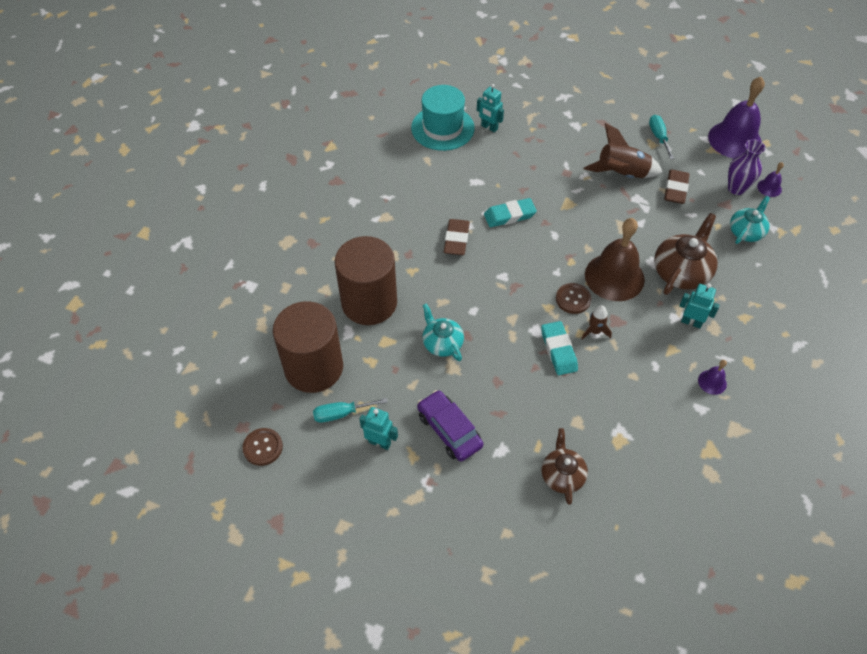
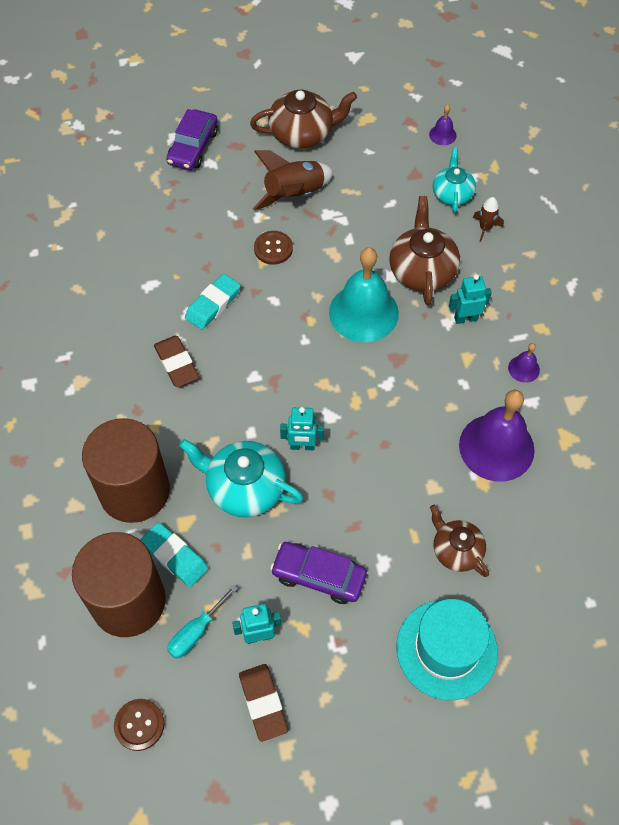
camera: 35 degrees left, 5 degrees up
(442, 128) = (67, 241): turquoise hat -> turquoise hat (446, 649)
(442, 343) = (244, 488): turquoise teapot -> turquoise teapot, size x1.55
(489, 127) = (119, 214): turquoise robot -> turquoise robot (302, 446)
(558, 350) = (364, 424): turquoise eraser -> turquoise eraser (175, 556)
(571, 110) = (193, 147): none -> purple car
(573, 299) = (340, 360): brown button -> brown button (273, 248)
(594, 331) = (384, 382): brown rocket -> brown rocket (485, 228)
(614, 277) = (363, 312): brown bell -> turquoise bell
(658, 137) = (302, 133): turquoise screwdriver -> brown teapot
(675, 189) = (358, 184): brown eraser -> brown eraser (263, 703)
(734, 140) = (377, 98): purple bell -> purple bell (496, 447)
(736, 188) = (413, 152): purple vase -> none

